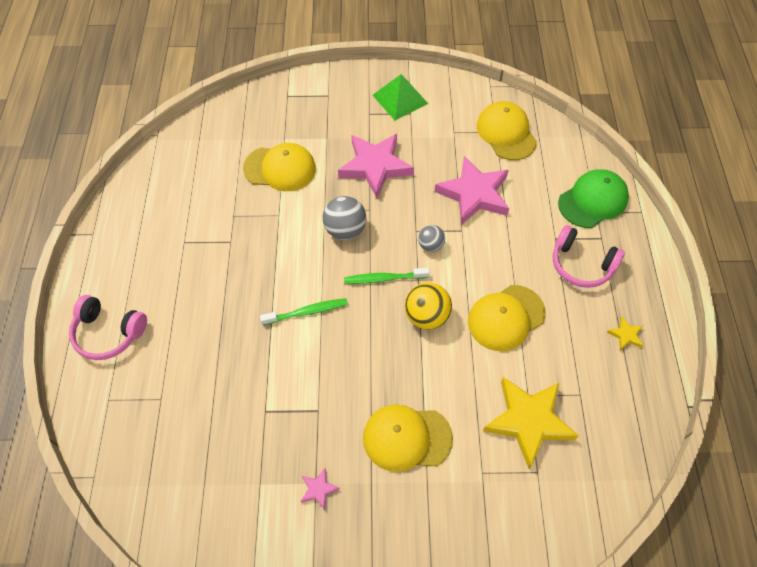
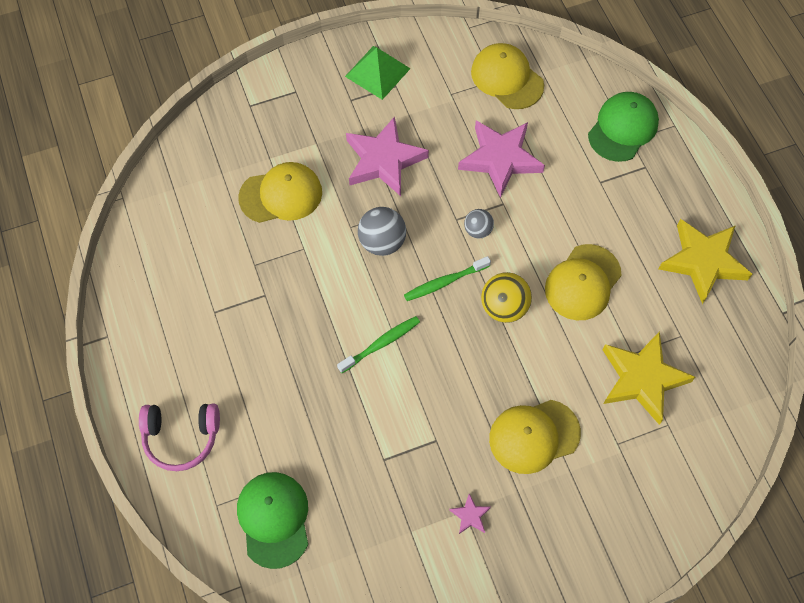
camera: 20 degrees left, 5 degrees up
(149, 429) = (274, 519): none -> green cap
(581, 264) = (635, 202): pink headphones -> none
(626, 335) = (703, 262): yellow star -> yellow star, size x2.38

